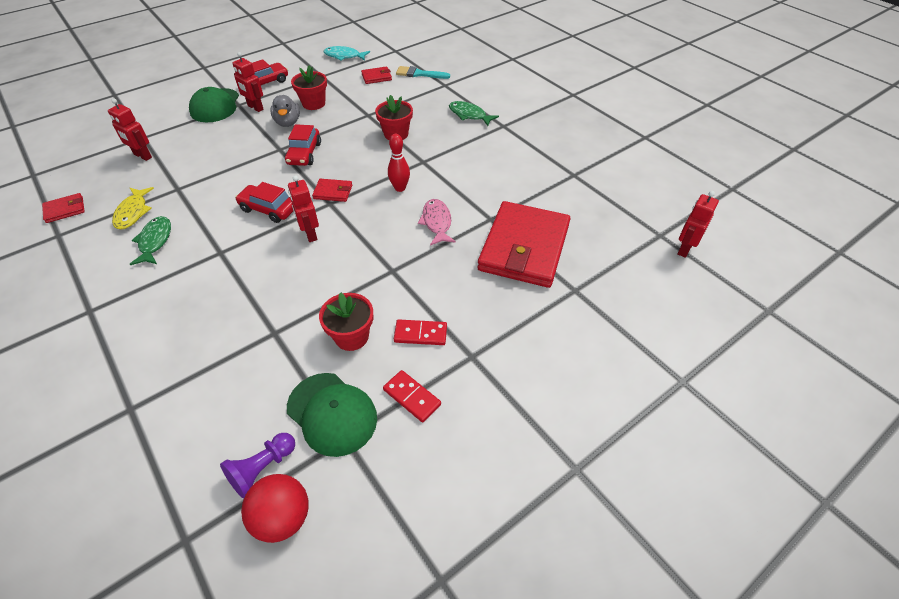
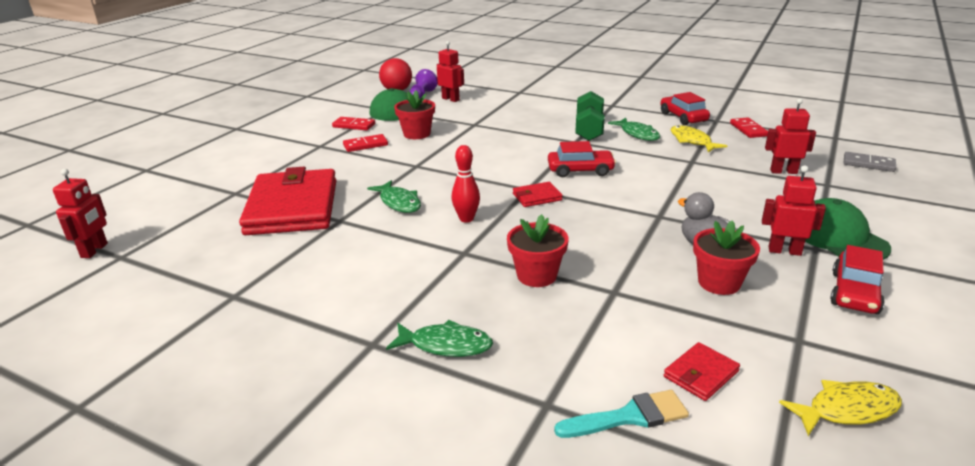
camera: 155 degrees right, 20 degrees down
(65, 210) = (748, 130): red wallet -> red domino
(81, 143) = (868, 164): none -> grey domino
(182, 268) = (589, 130): none -> green dumbbell
(304, 153) = (622, 219): red car -> red car (683, 117)
(310, 234) = (516, 166): red robot -> red robot (450, 99)
(344, 56) = (847, 410): turquoise fish -> yellow fish
(436, 222) = (399, 203): pink fish -> green fish

